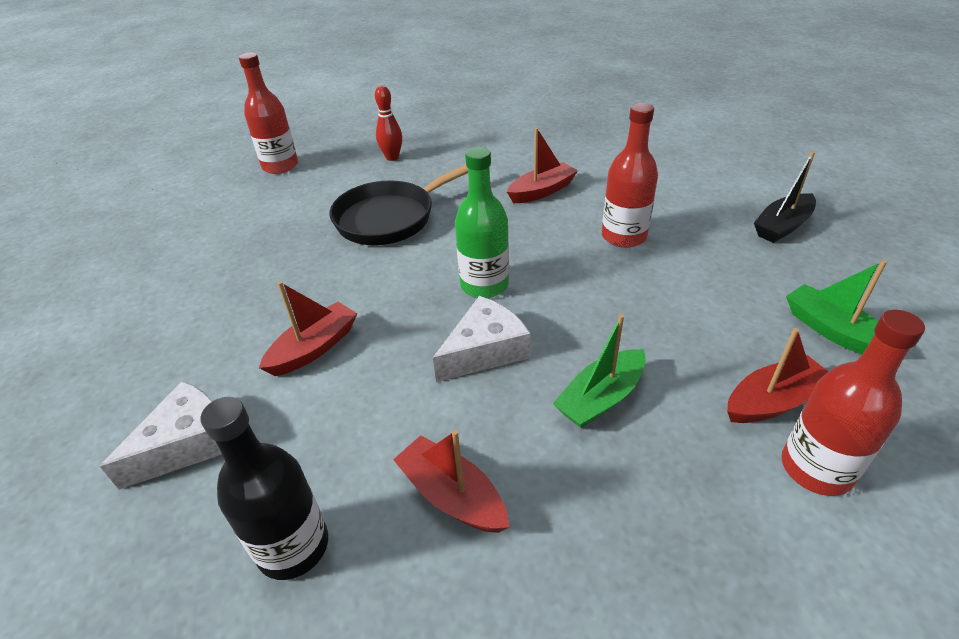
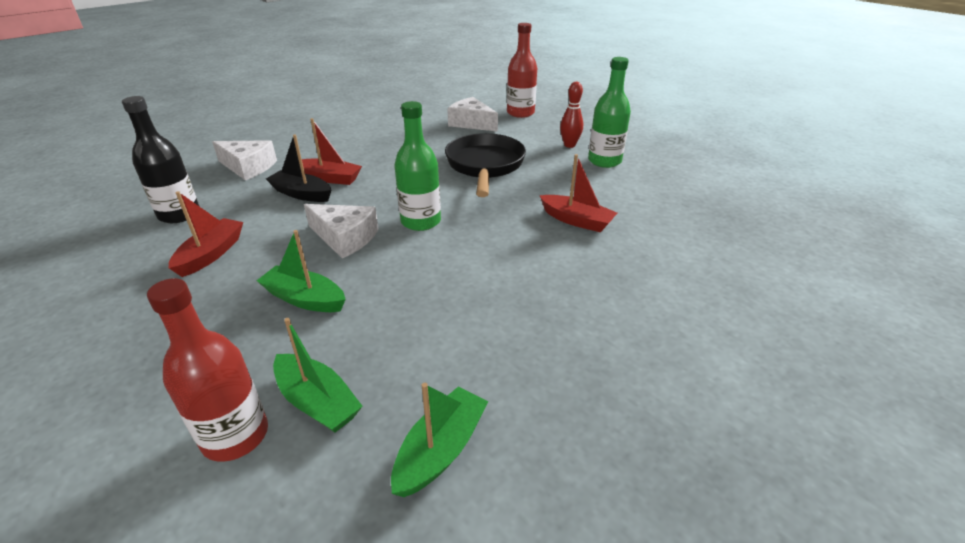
camera: 65 degrees right, 5 degrees down
(269, 204) = (471, 123): none -> white cheese
(392, 217) = (485, 166): black pan -> black pan turned 60 degrees clockwise
(443, 149) = (604, 161): none -> green bottle
(624, 236) = (533, 278): red bottle -> none
(773, 401) = (317, 402): red boat -> green boat
(782, 226) = (638, 398): black boat -> black boat (301, 194)

